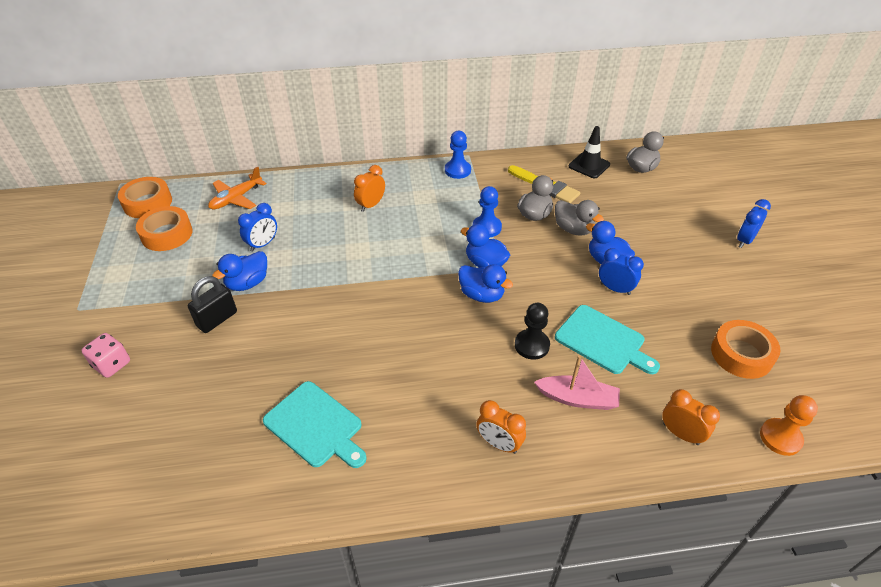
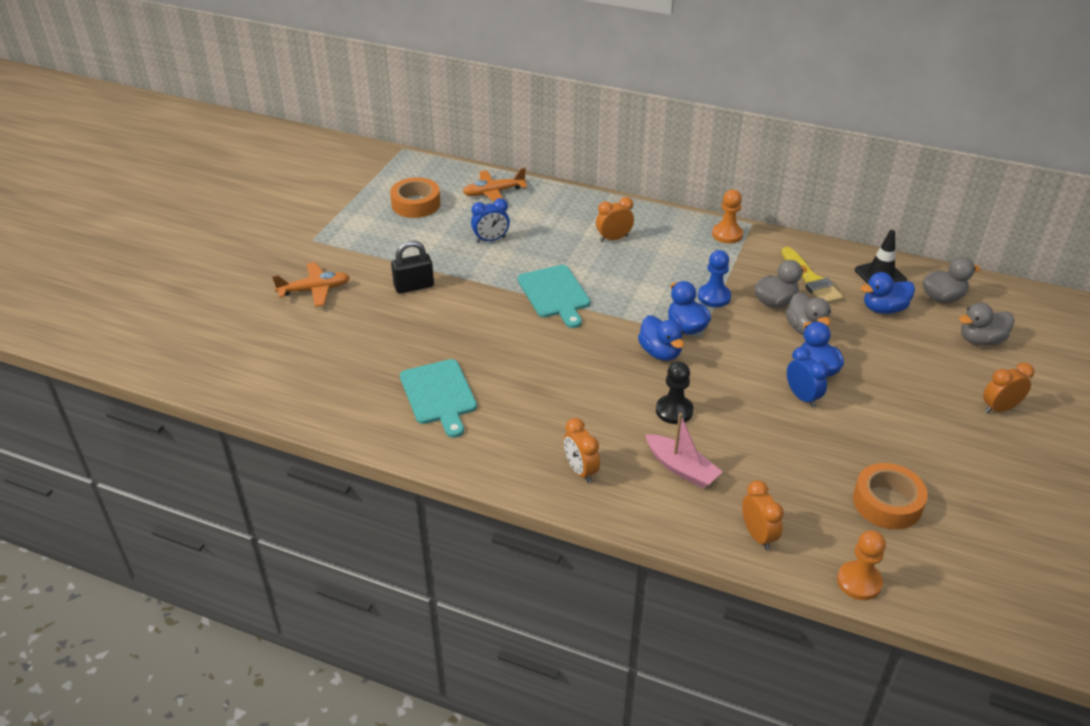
camera: 30 degrees right, 5 degrees down
(112, 364) = (315, 290): pink dice -> orange plane
(147, 203) = (416, 172): orange tape -> none
(247, 283) = (457, 267): blue duck -> blue duck (883, 309)
(457, 170) = (727, 234): blue pawn -> orange pawn
(603, 341) = (748, 434): turquoise cutting board -> turquoise cutting board (555, 294)
(690, 191) = (980, 340): none -> grey duck
(744, 240) = (999, 408): blue clock -> orange clock

